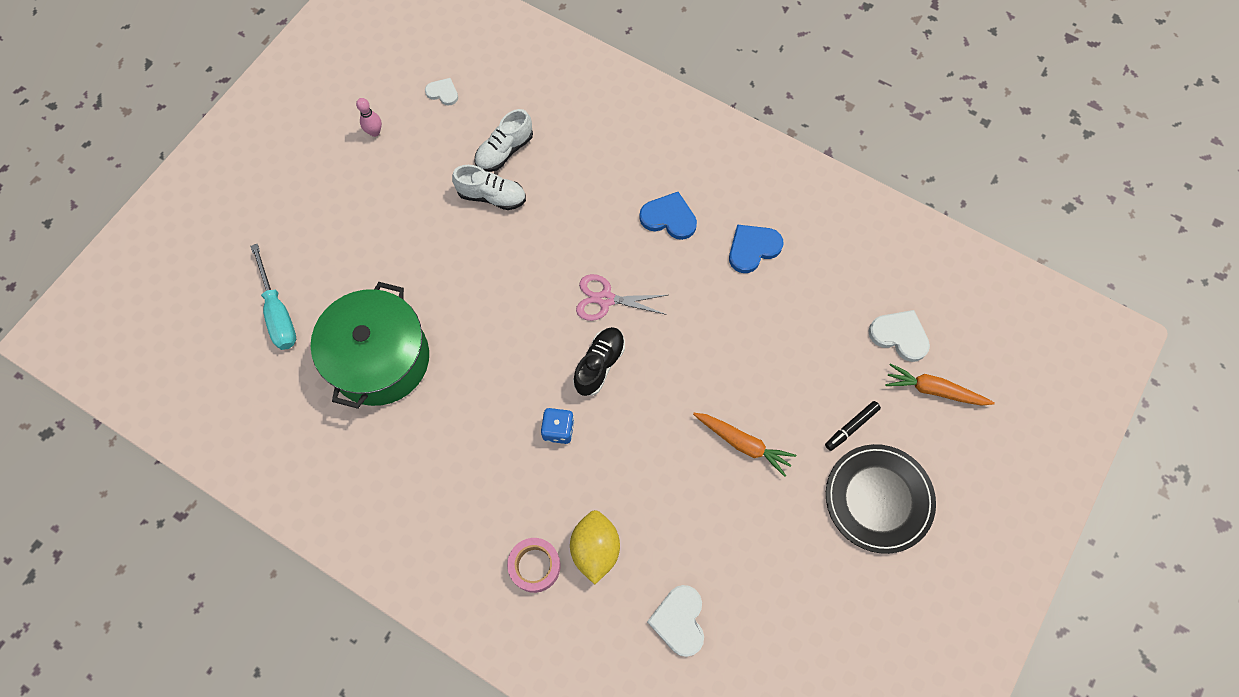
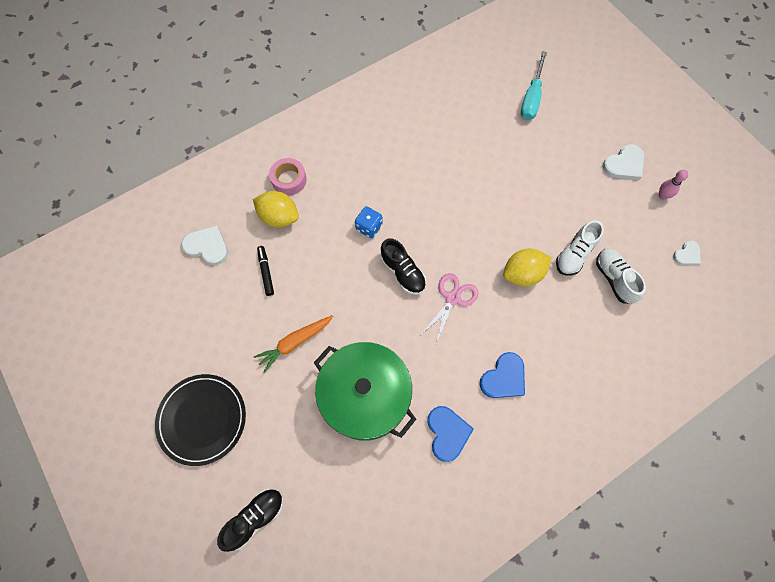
camera: 115 degrees right, 0 degrees up
(278, 312) = (531, 98): turquoise screwdriver -> turquoise screwdriver turned 75 degrees counterclockwise
(380, 359) = (471, 142): green pot -> green pot (365, 397)
(541, 239) = (522, 274): none -> yellow lemon
(851, 427) = (263, 430): black marker -> black marker (266, 272)
(899, 336) = (314, 516): white heart -> white heart (624, 164)
(934, 390) = (255, 518): orange carrot -> black shoe

